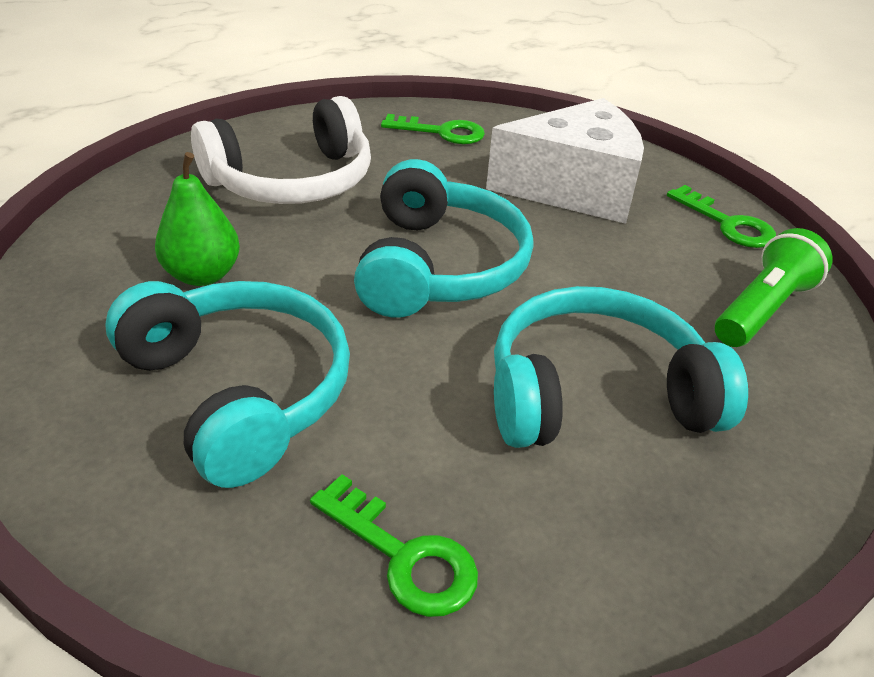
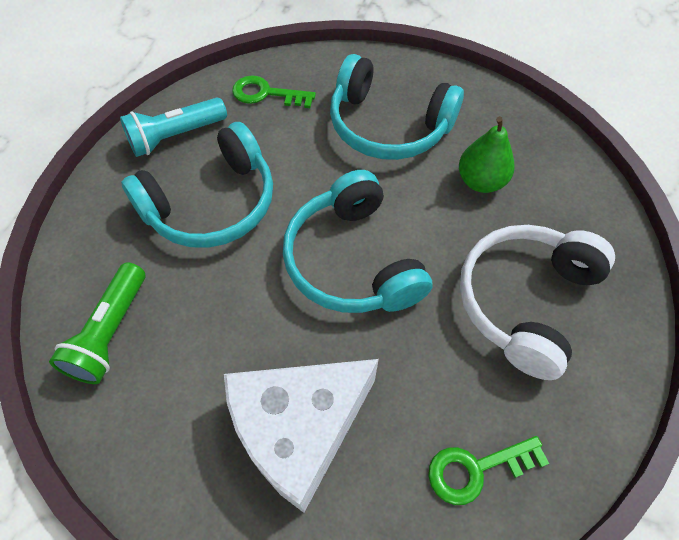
camera: 155 degrees right, 20 degrees up
(632, 539) = (175, 136): none -> turquoise flashlight
(727, 224) = (142, 449): green key -> none

